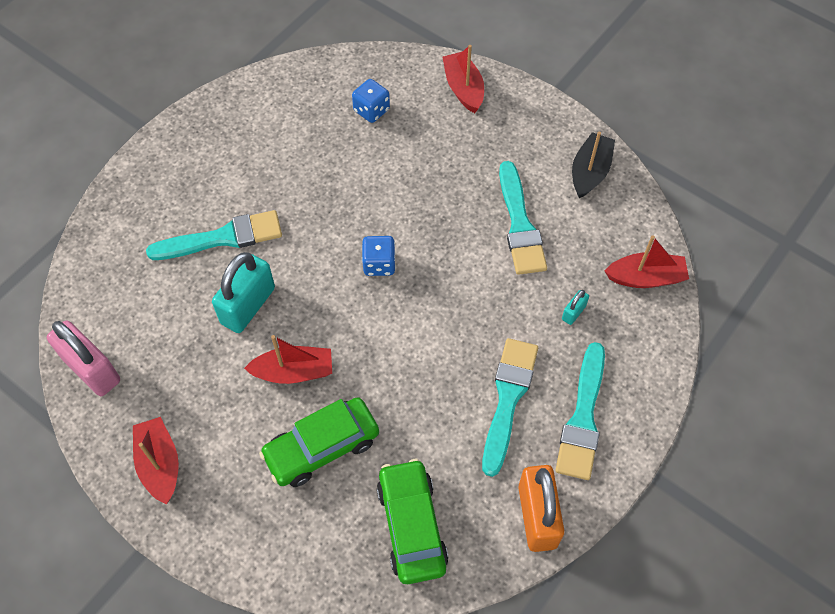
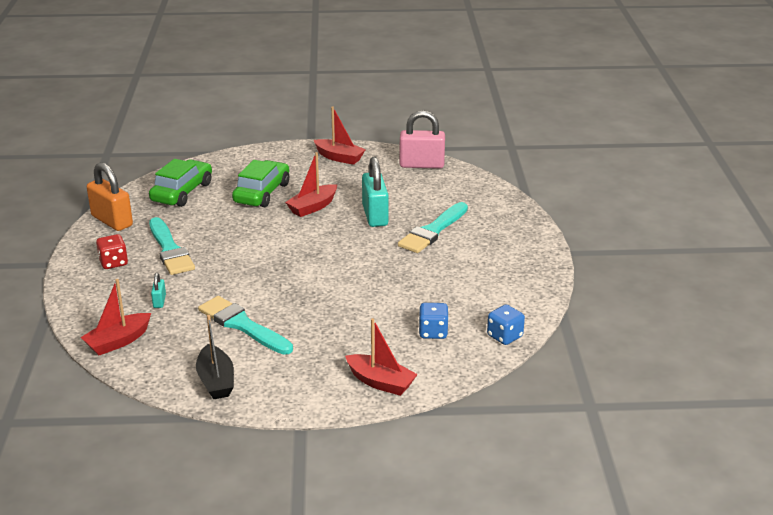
camera: 140 degrees right, 30 degrees down
(379, 264) = (319, 264): blue dice -> blue dice (504, 336)
(411, 526) = (182, 192): green car -> green car turned 105 degrees counterclockwise
(583, 418) = (113, 263): turquoise brush -> red dice

